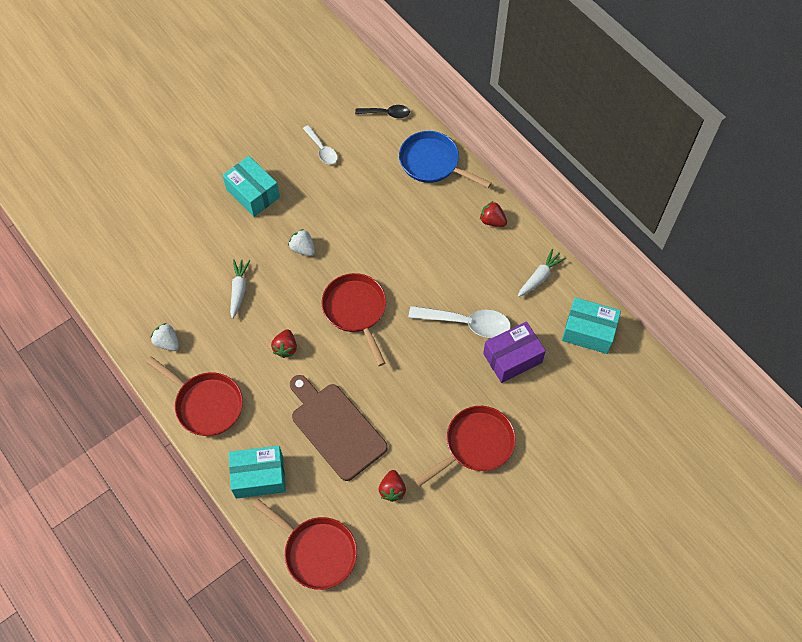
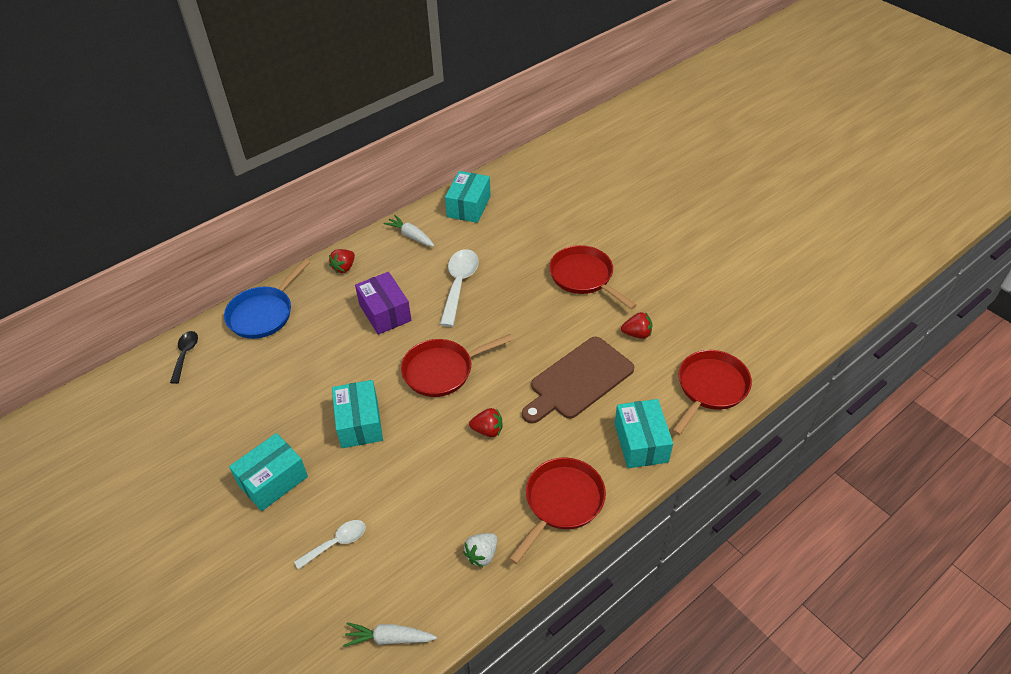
camera: 90 degrees left, 15 degrees down
(239, 290) = (411, 483): white carrot -> white carrot (389, 638)
(303, 249) = (359, 423): white strawberry -> turquoise box
(322, 149) = (222, 413): white spoon -> white spoon (336, 543)
(512, 358) = (495, 254): purple box -> purple box (385, 312)

